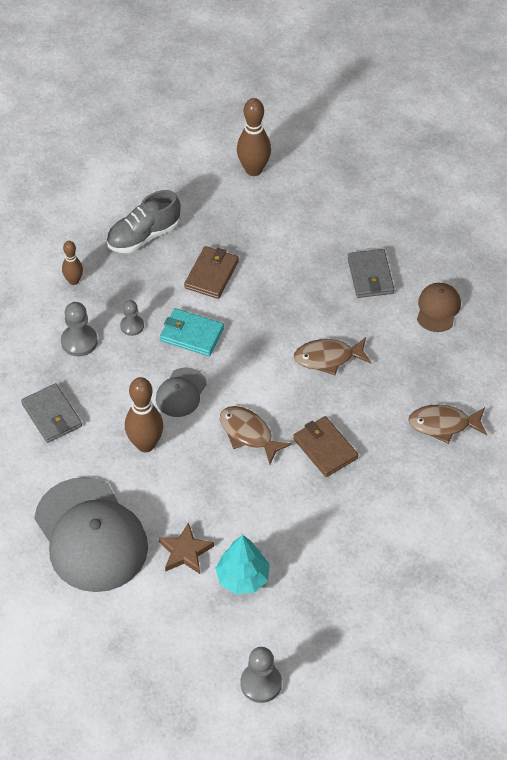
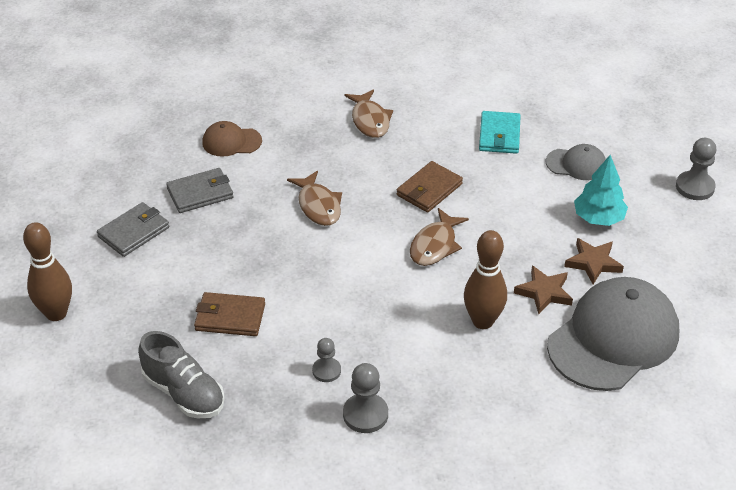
camera: 105 degrees left, 10 degrees down
(52, 415) = (480, 412): grey wallet -> grey wallet (134, 232)
(73, 281) = (273, 445): brown bowling pin -> none
(162, 500) = (544, 292): none -> brown star
(181, 393) = (404, 307): grey cap -> grey cap (576, 164)
(191, 334) = (322, 316): turquoise wallet -> turquoise wallet (499, 135)

